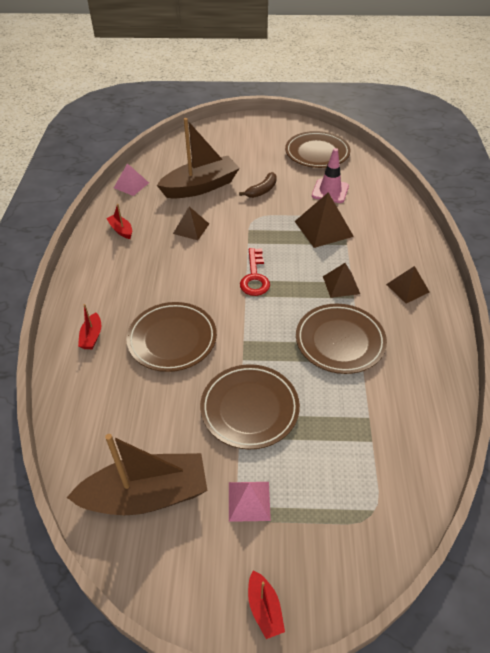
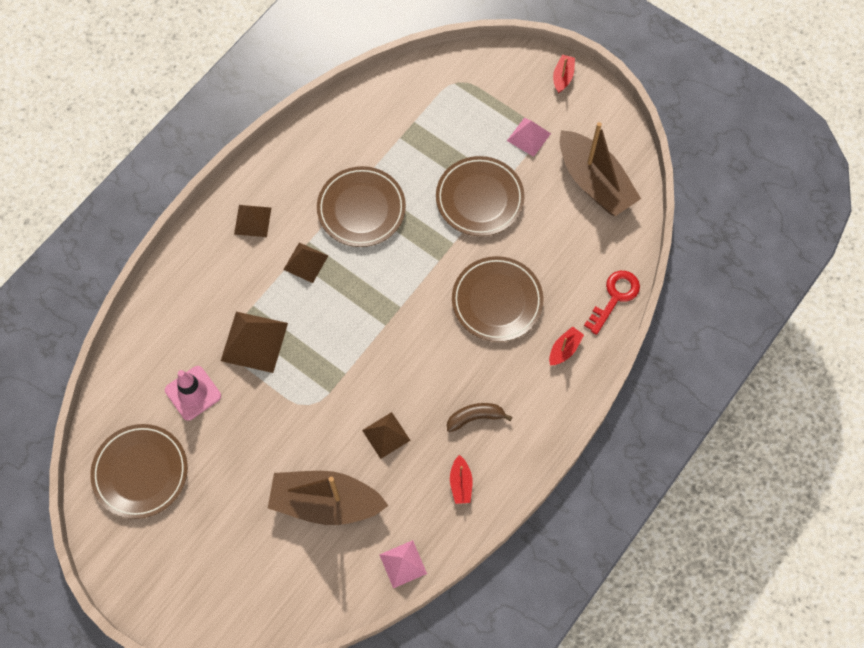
camera: 145 degrees left, 20 degrees up
(146, 495) = (594, 182): brown boat -> brown boat turned 150 degrees counterclockwise
(254, 277) = (374, 323): red key -> red key (615, 297)
(262, 190) = (263, 446): brown banana -> brown banana (475, 417)

